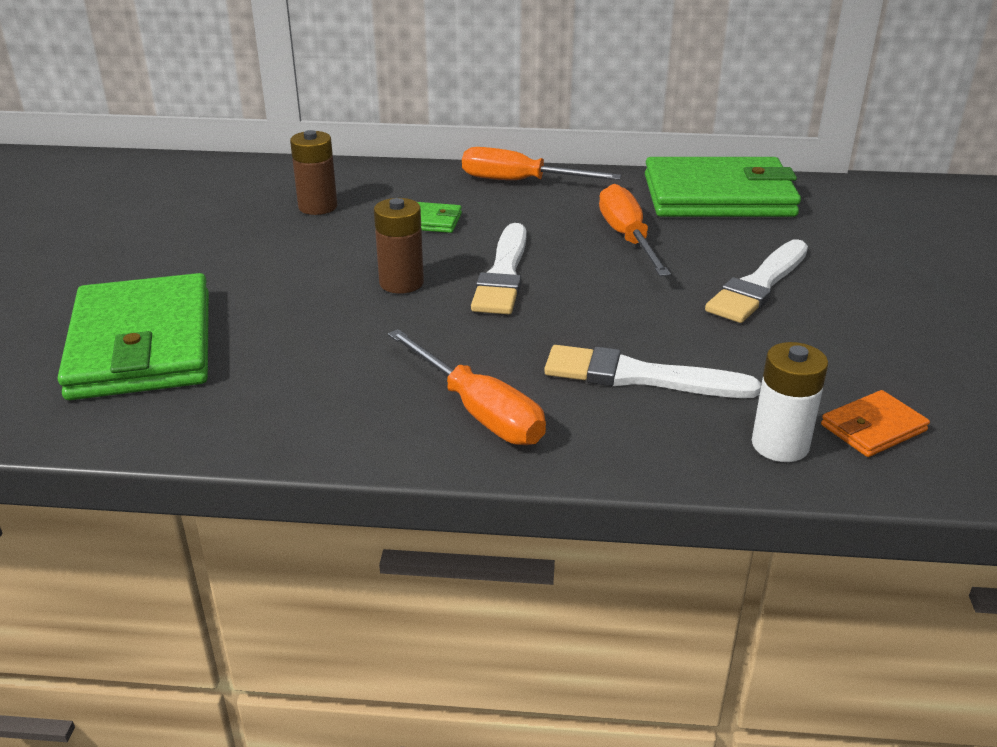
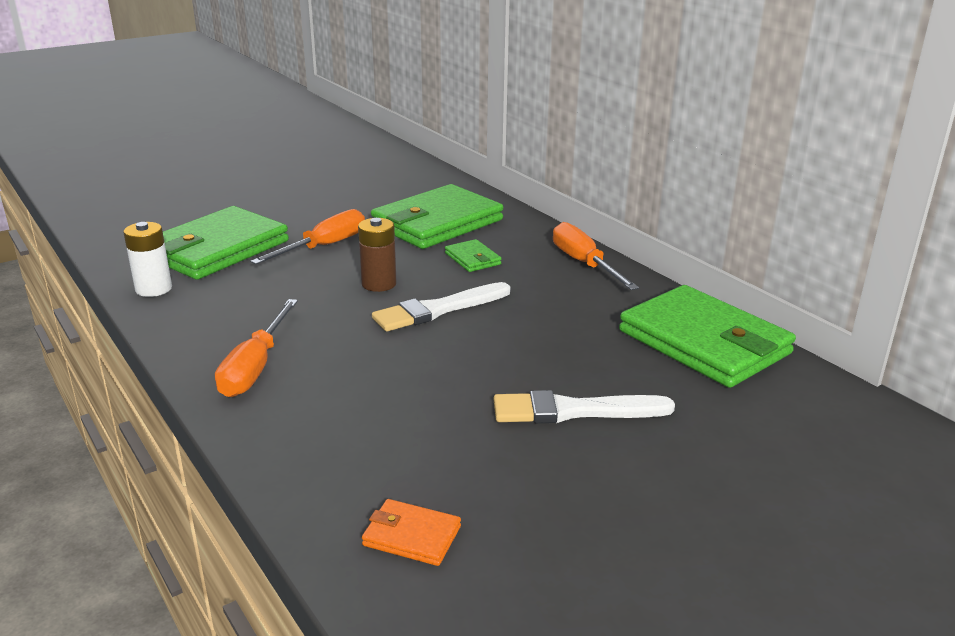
camera: 50 degrees right, 5 degrees down
(318, 207) = (437, 223): brown battery -> green wallet
(627, 238) = (564, 332): orange screwdriver -> orange screwdriver (324, 246)
(639, 376) = (365, 407): white brush -> none
(780, 445) = (337, 497): white battery -> white battery (154, 289)

